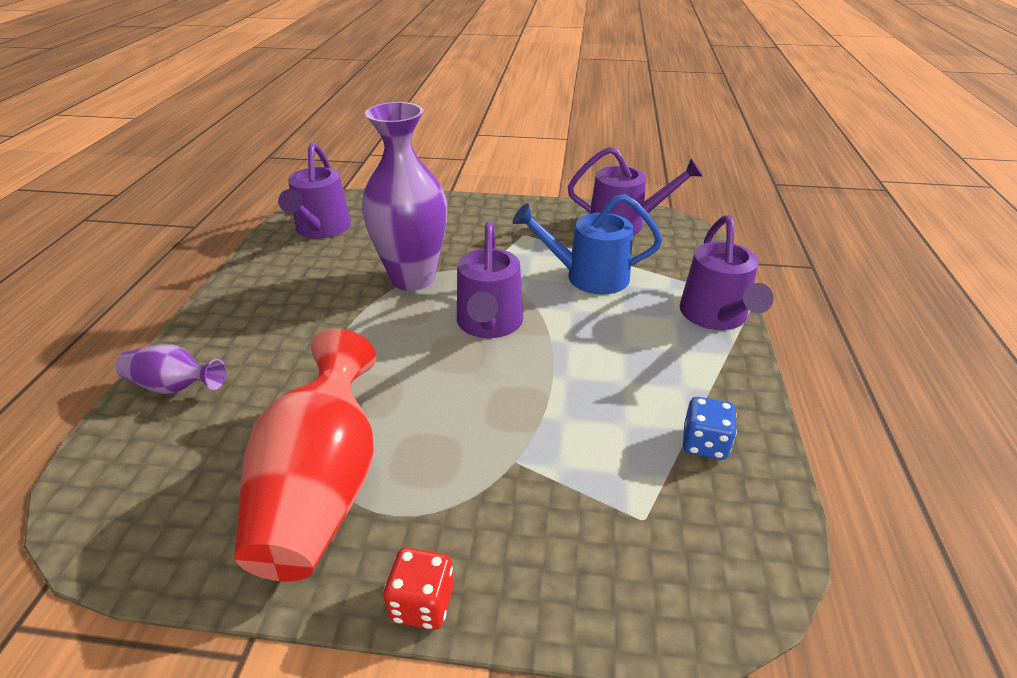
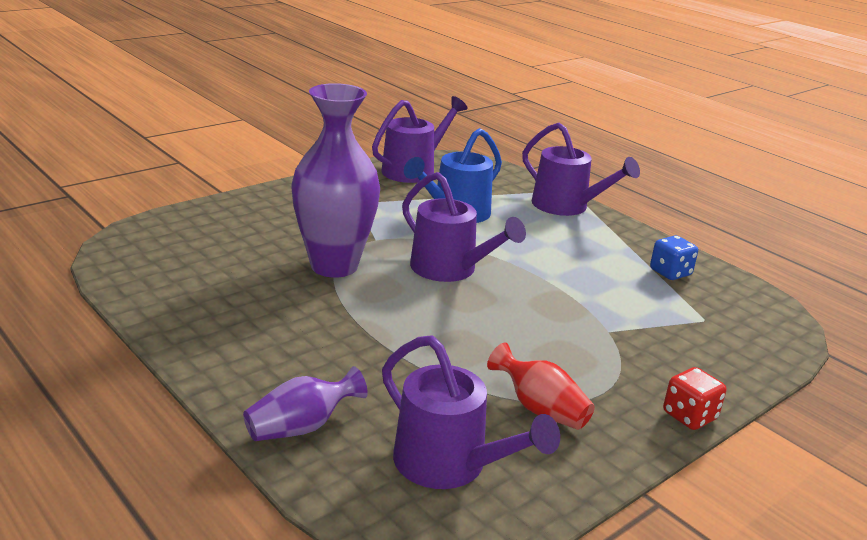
camera: 50 degrees left, 10 degrees down
(321, 229) = (165, 264): purple watering can -> purple watering can (449, 465)
(322, 489) = (540, 409): red vase -> red vase, size x0.50

